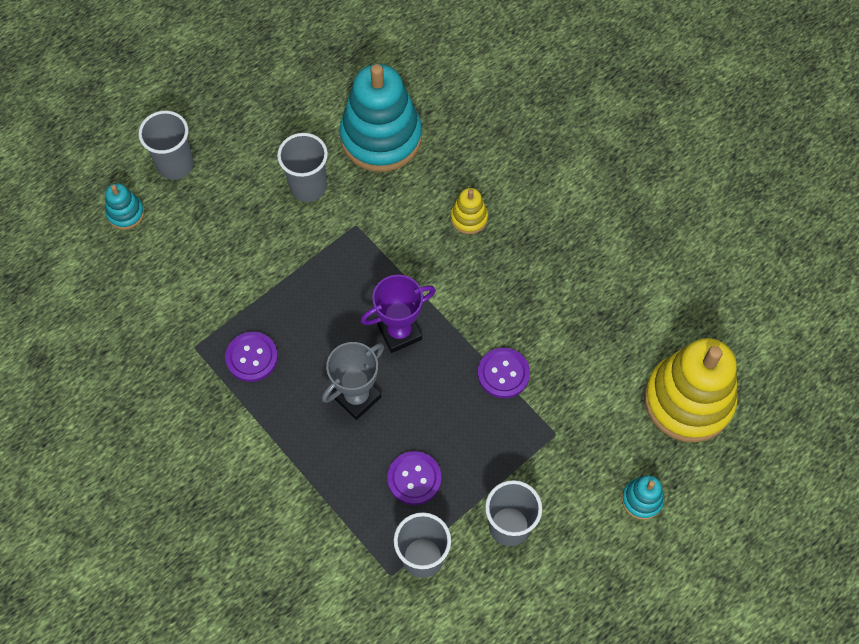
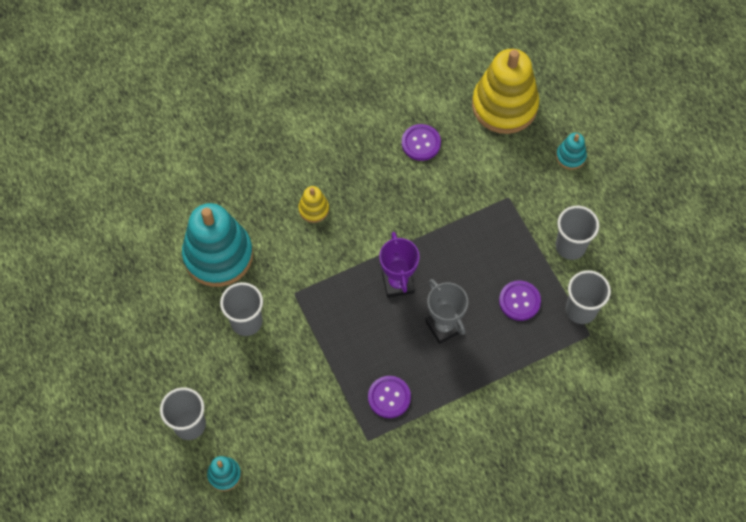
camera: 75 degrees left, 0 degrees up
(503, 373) = (452, 219): purple button -> purple button (421, 143)

